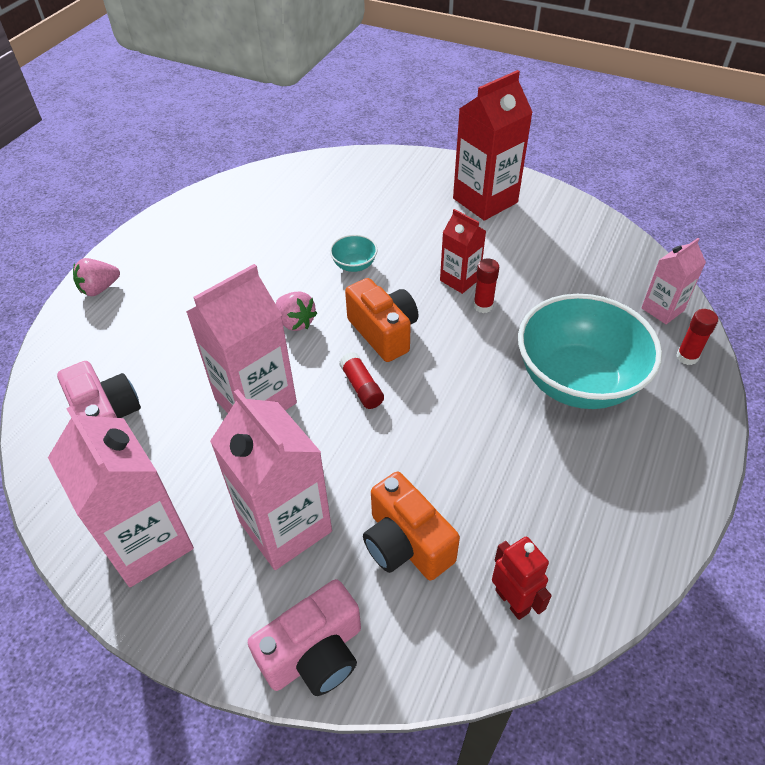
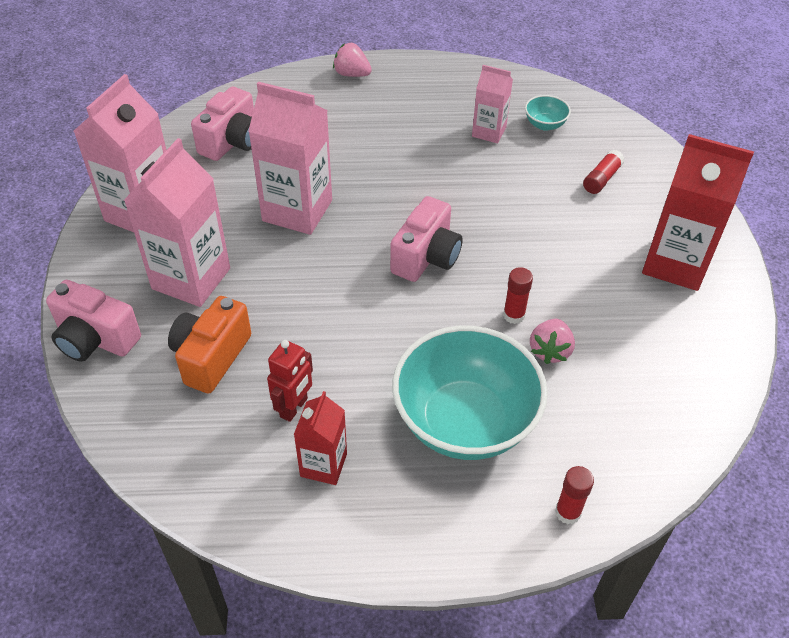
camera: 60 degrees right, 0 degrees up
(296, 322) = (397, 197): pink strawberry -> pink strawberry (550, 351)
(354, 265) = (496, 204): turquoise bowl -> turquoise bowl (545, 124)
(361, 387) = (353, 268): red glue stick -> red glue stick (601, 179)
(384, 332) = (426, 257): orange camera -> pink camera
(460, 280) = (537, 285): red carton -> red carton (323, 465)
(512, 601) = (191, 446): red robot -> red robot (294, 408)
(662, 309) = (627, 471): pink carton -> pink carton (489, 132)

